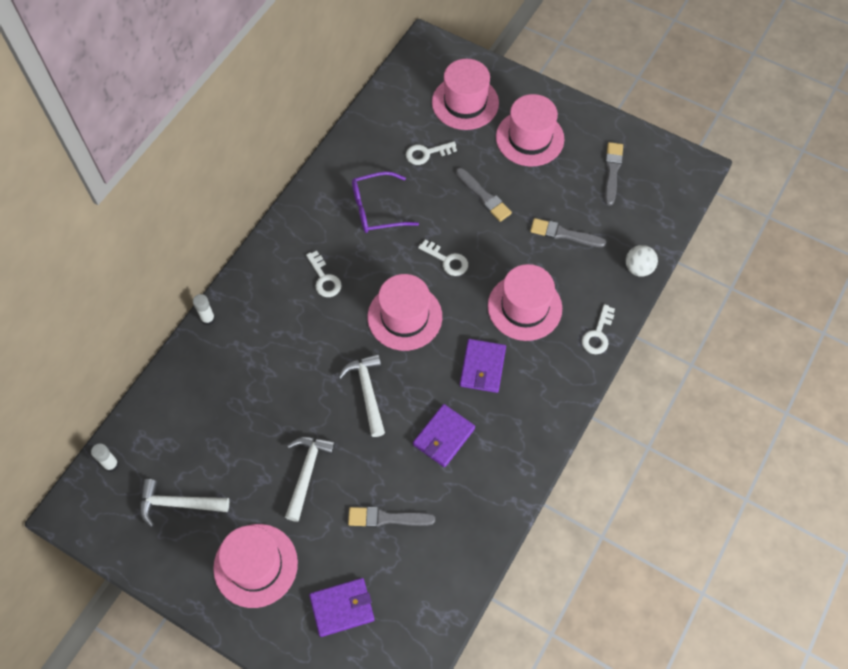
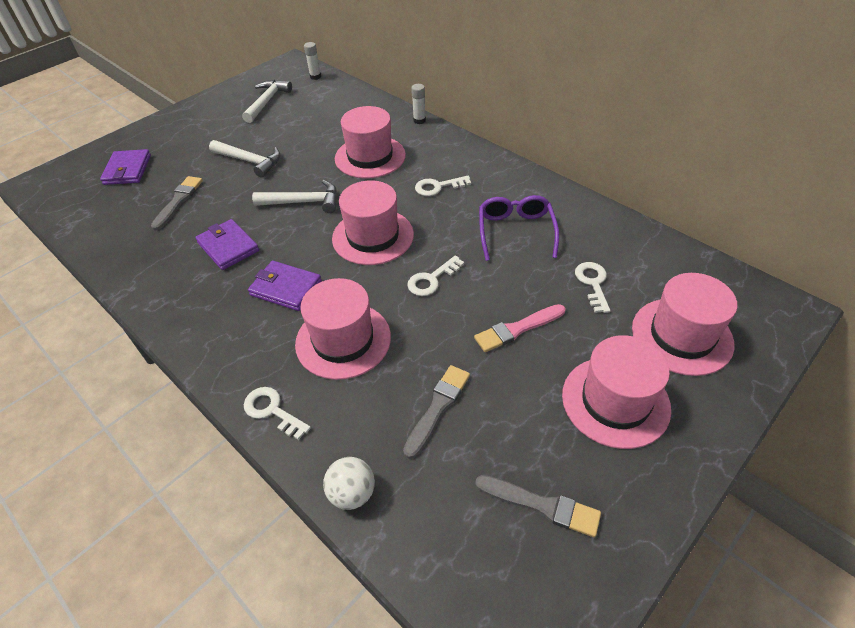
camera: 105 degrees right, 15 degrees down
(255, 565) = (194, 132): pink hat -> pink hat (370, 157)
(484, 196) = (517, 329): grey brush -> pink brush

